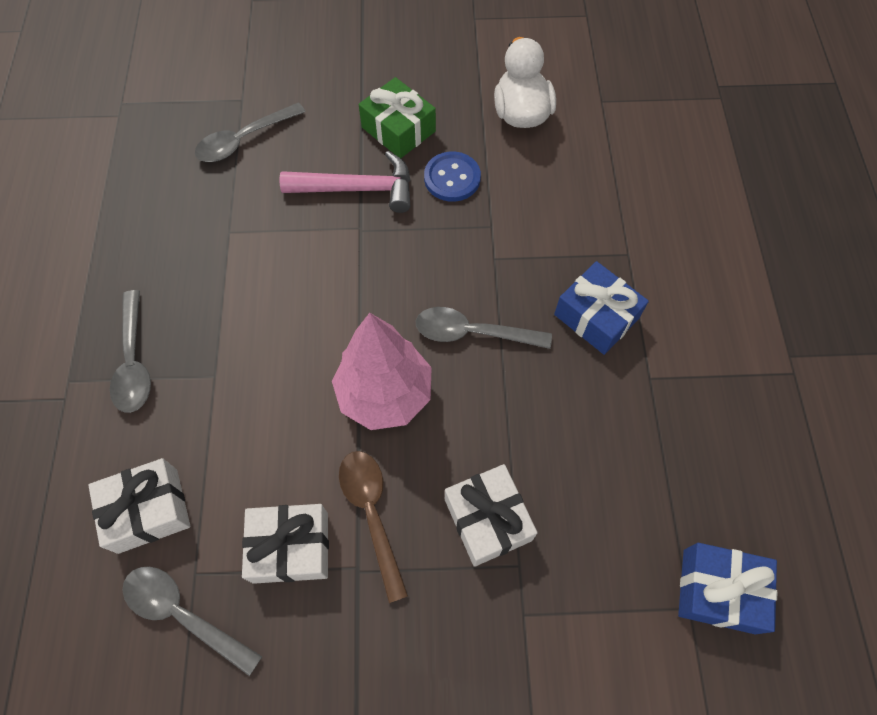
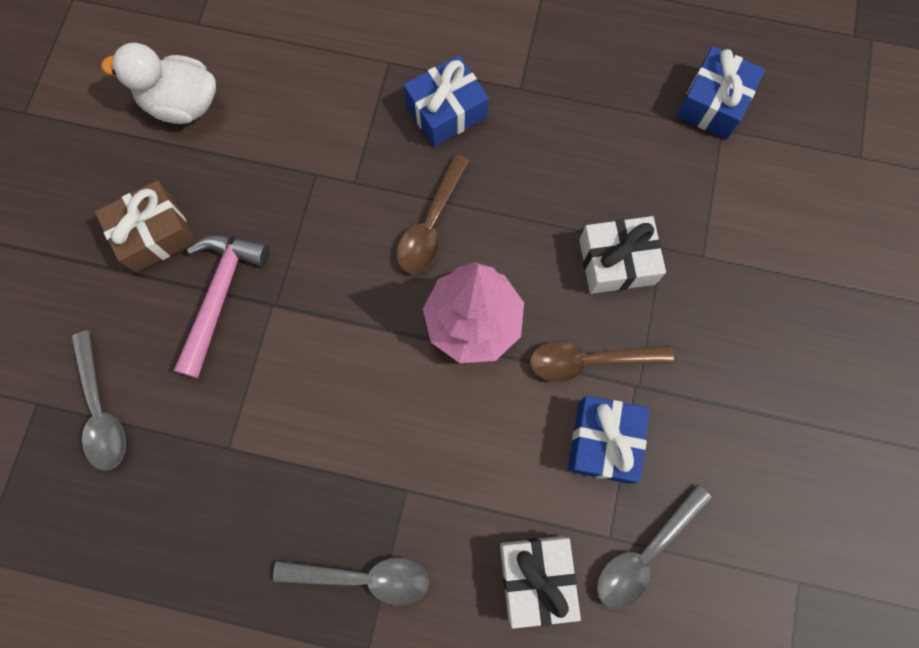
camera: 75 degrees left, 10 degrees up
(291, 547) = (603, 441): white gift -> blue gift
(398, 129) = (154, 234): green gift -> brown gift
(452, 178) = (242, 196): blue button -> none
(472, 333) = (431, 225): grey spoon -> brown spoon

